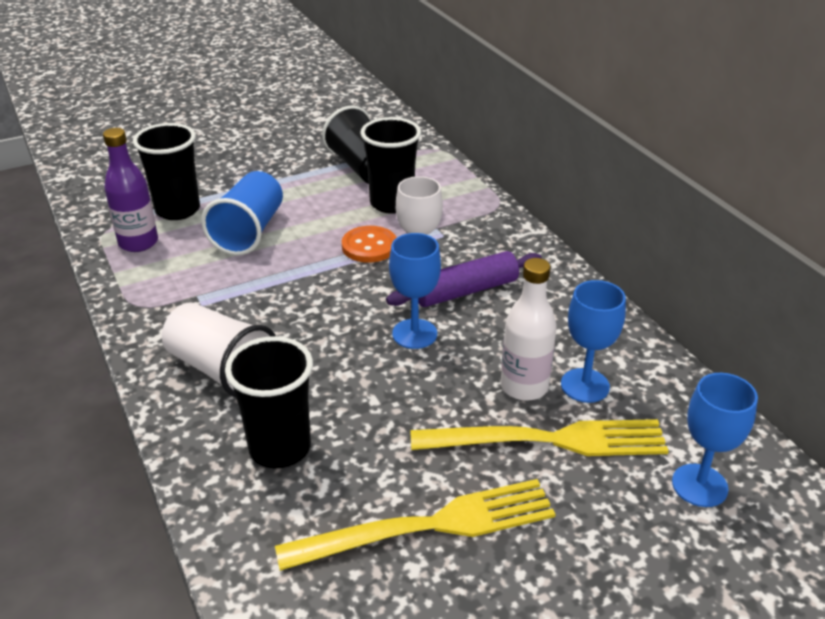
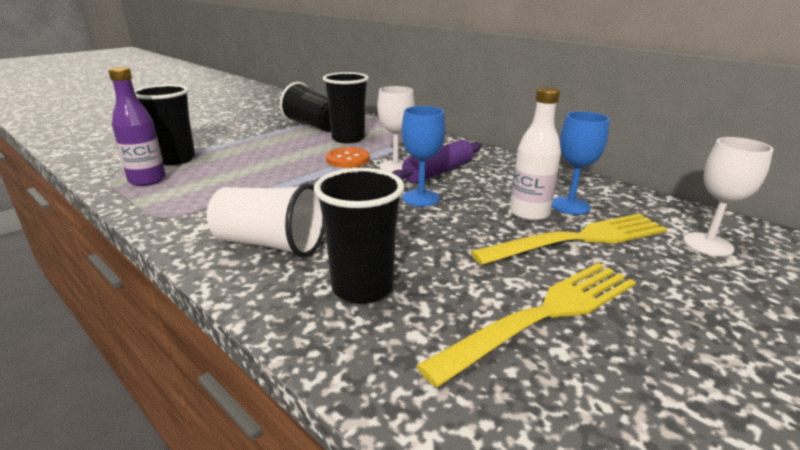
camera: 20 degrees left, 10 degrees down
(249, 232) = (245, 163): blue cup -> none
(699, 485) = (708, 244): blue goblet -> white goblet

